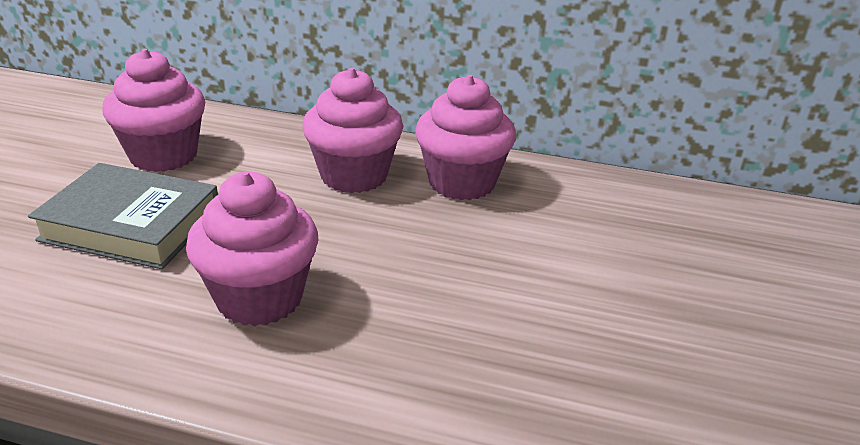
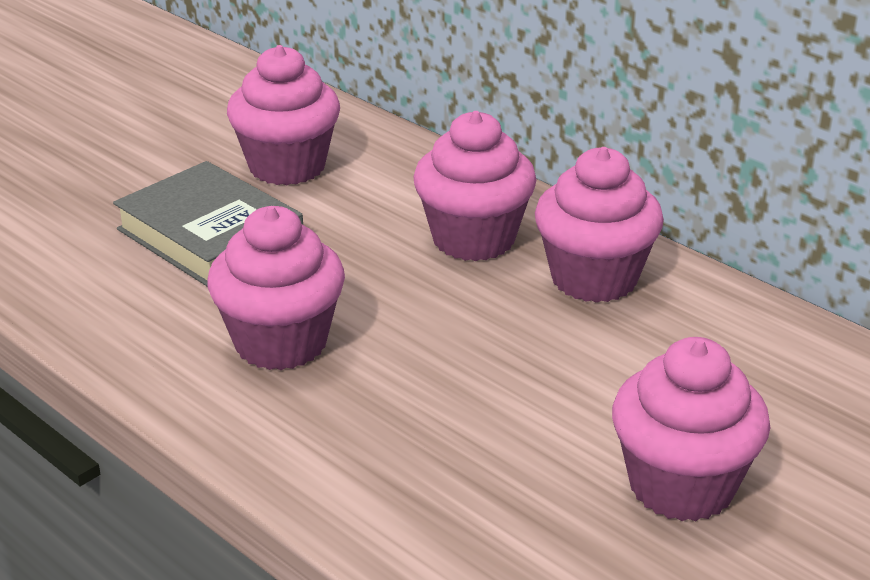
camera: 30 degrees right, 0 degrees up
(652, 315) = (681, 486): none -> pink cupcake

